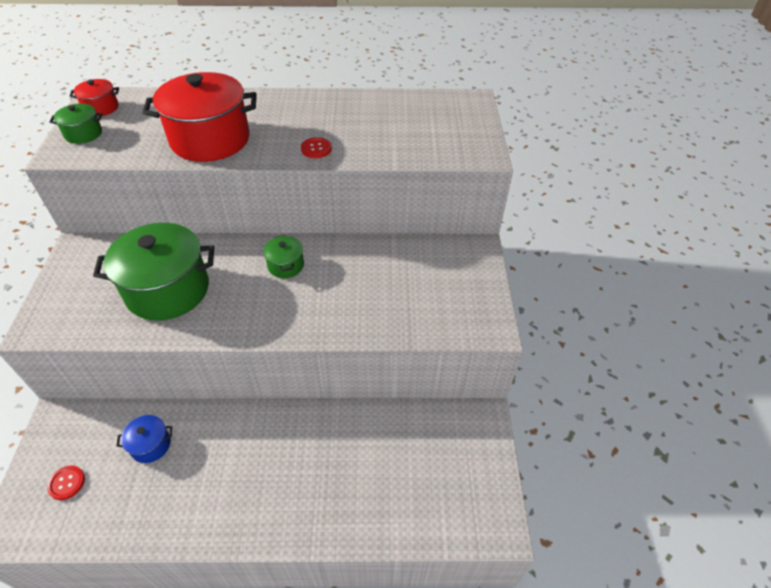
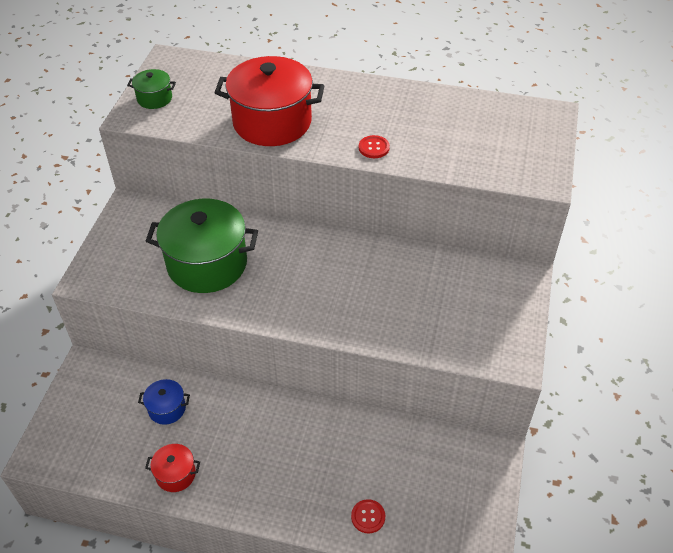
camera: 15 degrees right, 0 degrees up
(66, 483) = (89, 427): red button -> red button (368, 517)
(101, 108) = (173, 71): red pot -> red pot (176, 474)
(286, 265) = (323, 259): green pot -> none

